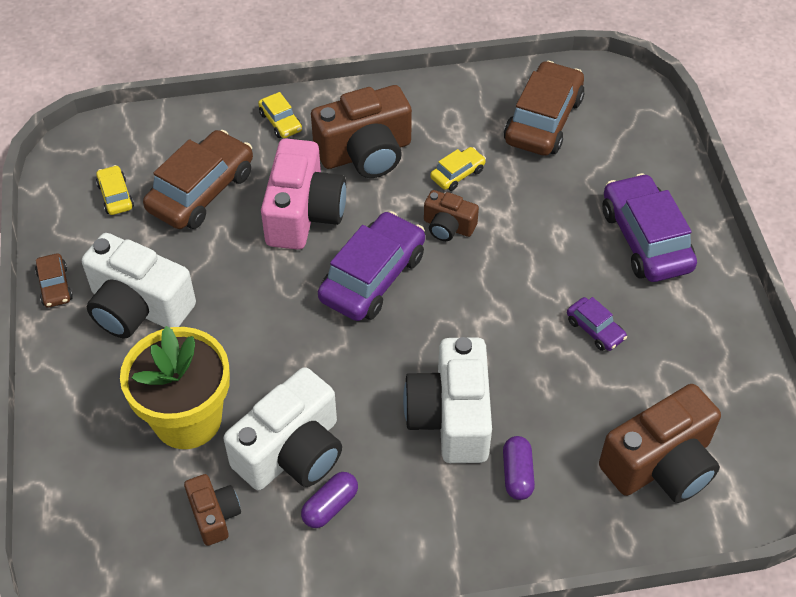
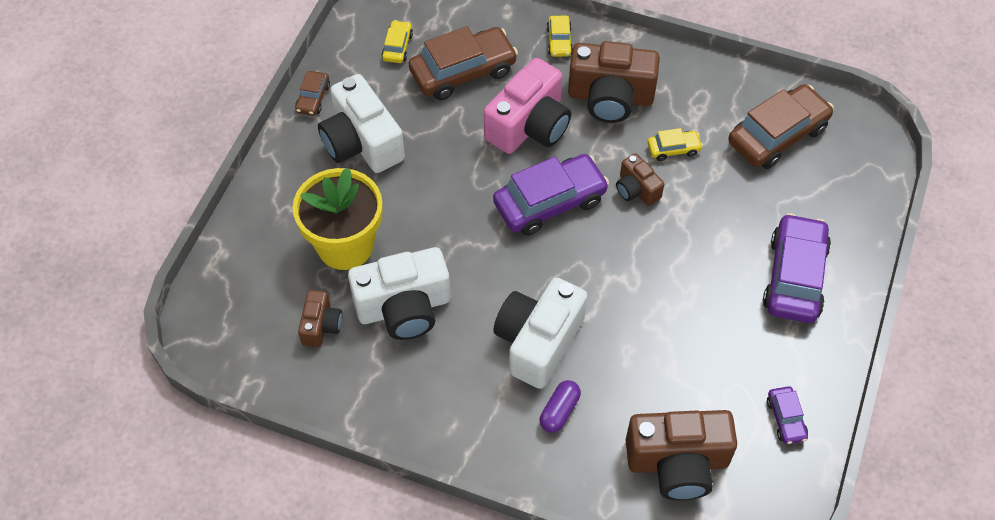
camera: 30 degrees right, 5 degrees up
(330, 506) = (406, 362): purple capsule -> none
(595, 329) = (699, 330): purple car -> purple car (786, 419)

